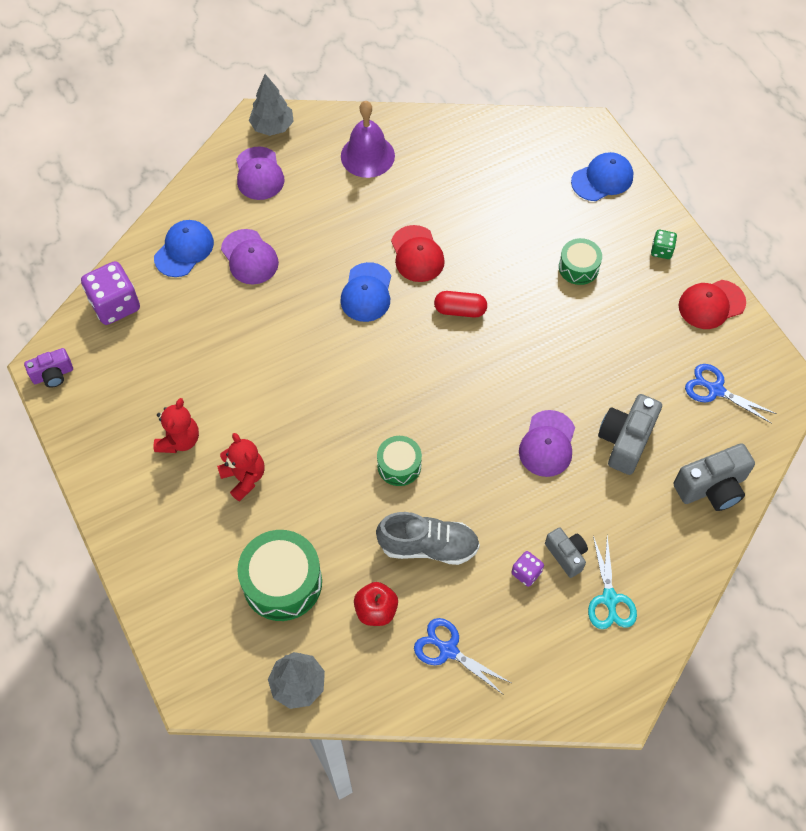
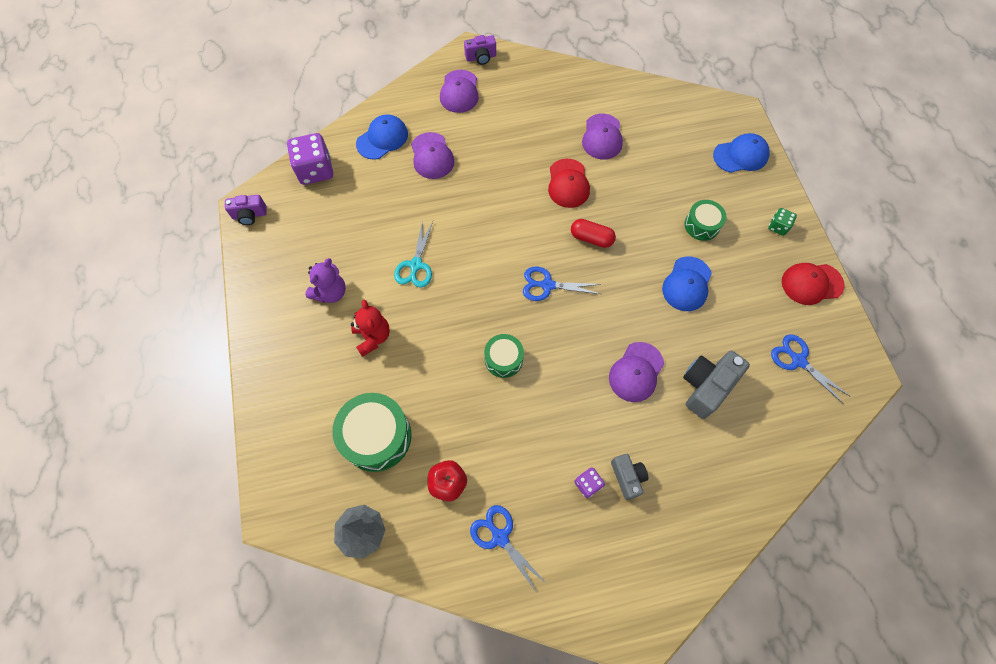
camera: 15 degrees right, 5 degrees up
(179, 440) = (330, 292): red teddy bear -> purple teddy bear
(272, 127) = (481, 57): grey tree -> purple camera
(366, 292) = (518, 206): blue cap -> blue cap (687, 284)
(367, 155) = (550, 95): purple bell -> none
(425, 374) = (547, 285): none -> blue scissors
(428, 546) = (508, 437): grey shoe -> none
(441, 192) = (602, 137): none -> purple cap
(610, 599) = (656, 529): turquoise scissors -> turquoise scissors (416, 265)
(711, 487) = (774, 449): grey camera -> none

